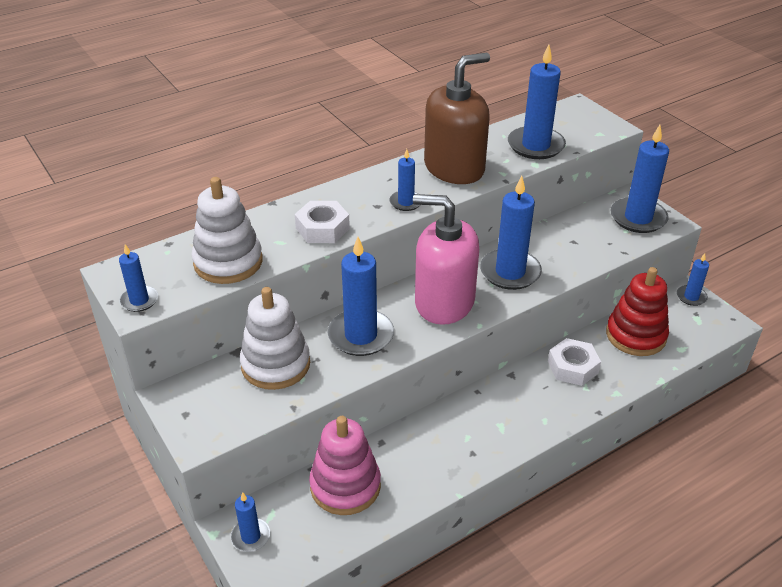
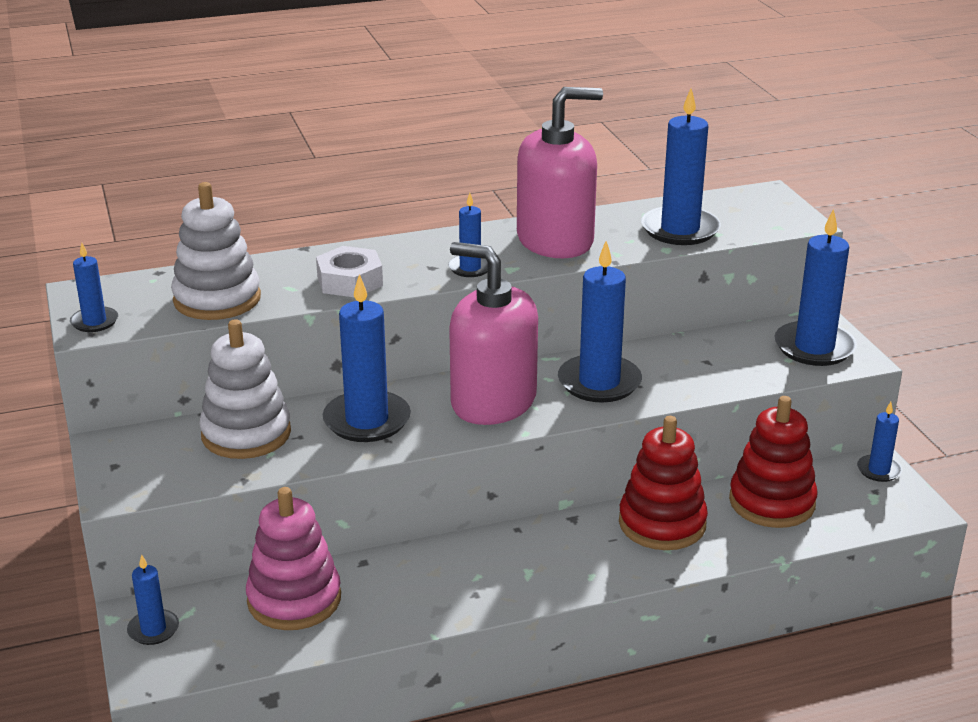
camera: 15 degrees right, 10 degrees down
(454, 168) = (555, 240): brown soap dispenser -> pink soap dispenser
(572, 367) = (662, 523): white nut -> red stacking toy

